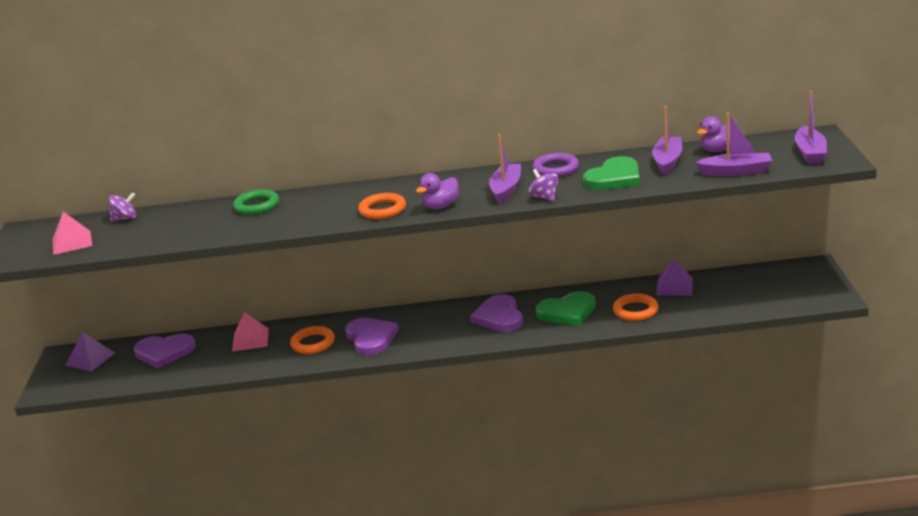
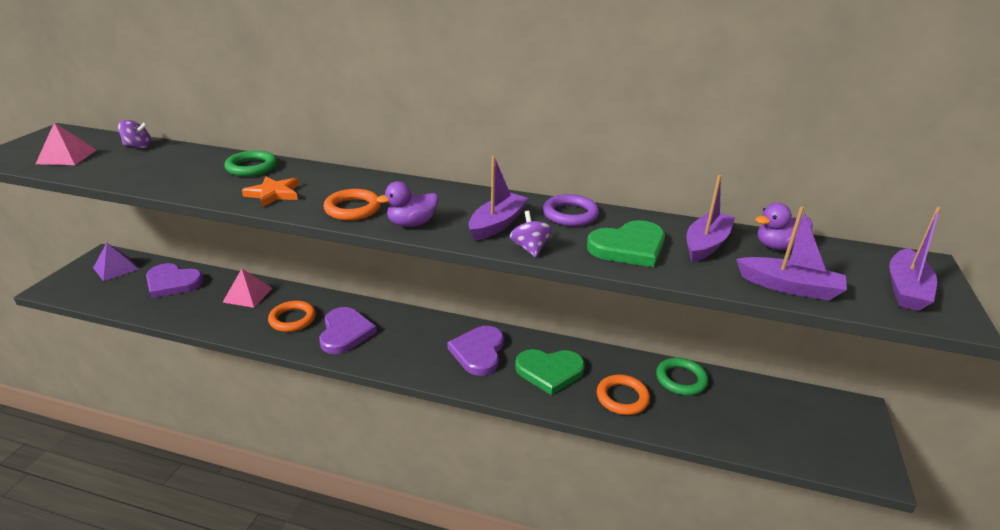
camera: 15 degrees right, 5 degrees up
(303, 218) = (273, 194): none -> orange star
(674, 286) = (681, 379): purple pyramid -> green ring

